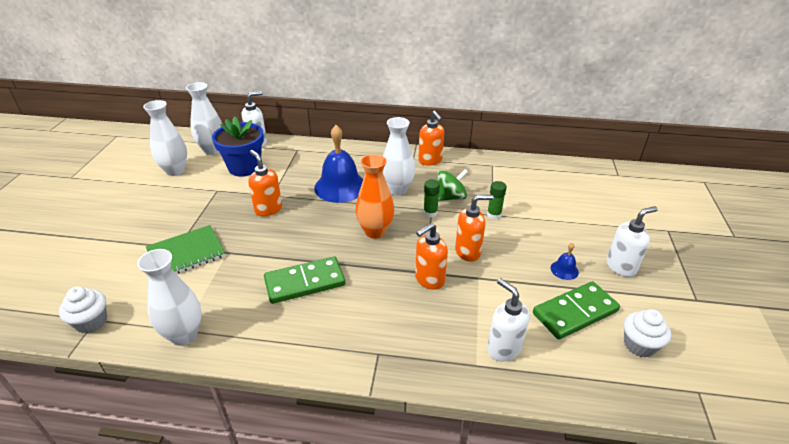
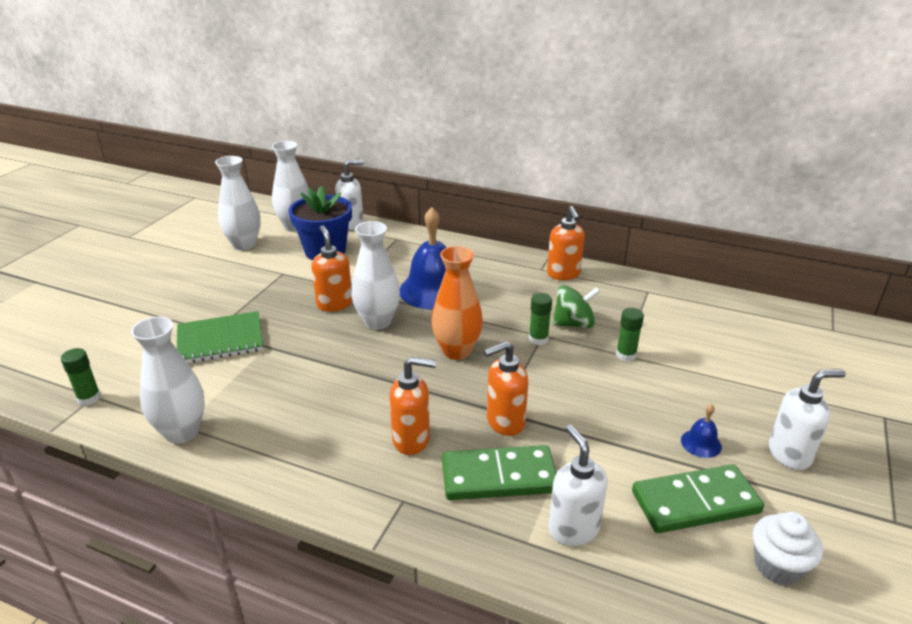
camera: 15 degrees right, 5 degrees down
(91, 322) = (89, 398): white cupcake -> green glue stick
(305, 282) = (345, 397): green domino -> green domino (499, 476)
(397, 190) = (505, 304): white vase -> white vase (377, 322)
(468, 252) = (571, 396): orange soap dispenser -> orange soap dispenser (412, 440)

